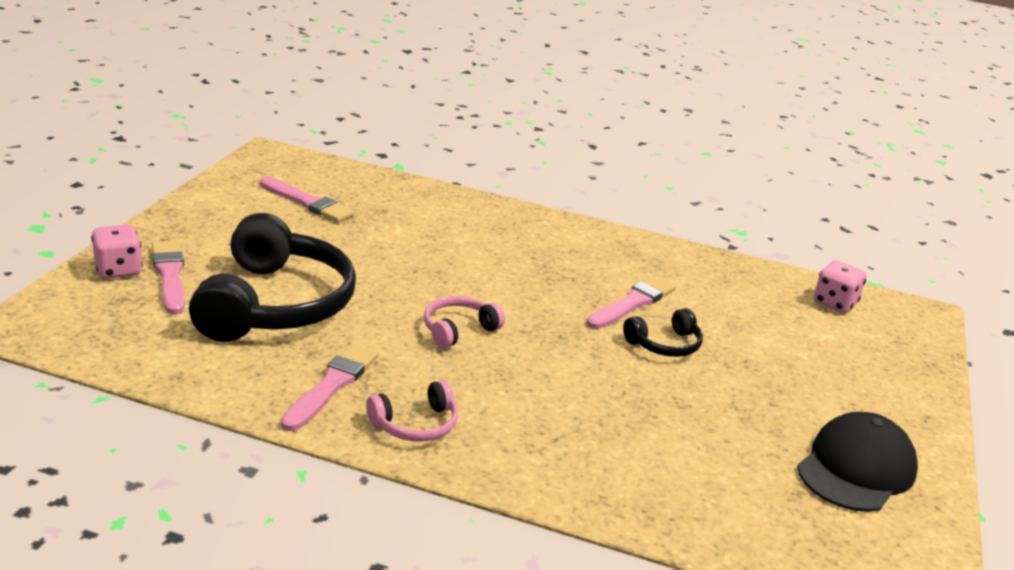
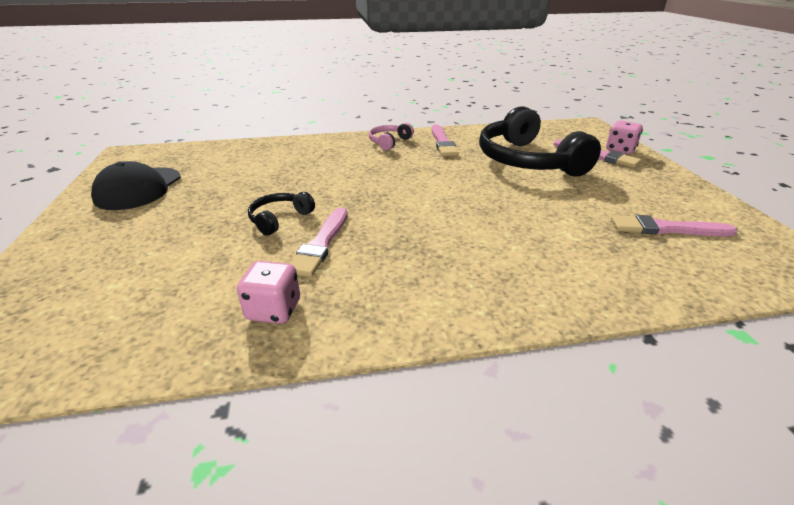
camera: 155 degrees right, 5 degrees up
(458, 330) = (422, 181): pink headphones -> none
(834, 303) = (80, 339): pink dice -> pink dice (274, 310)

